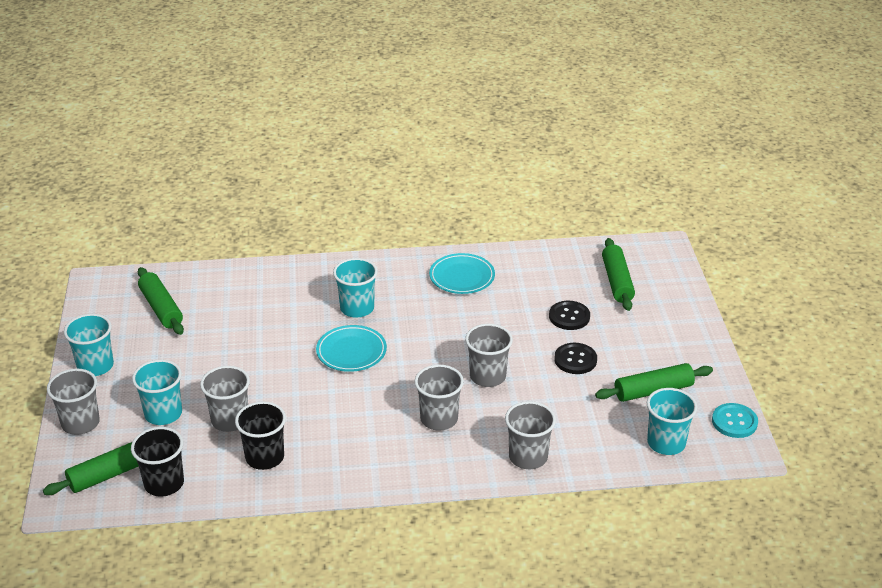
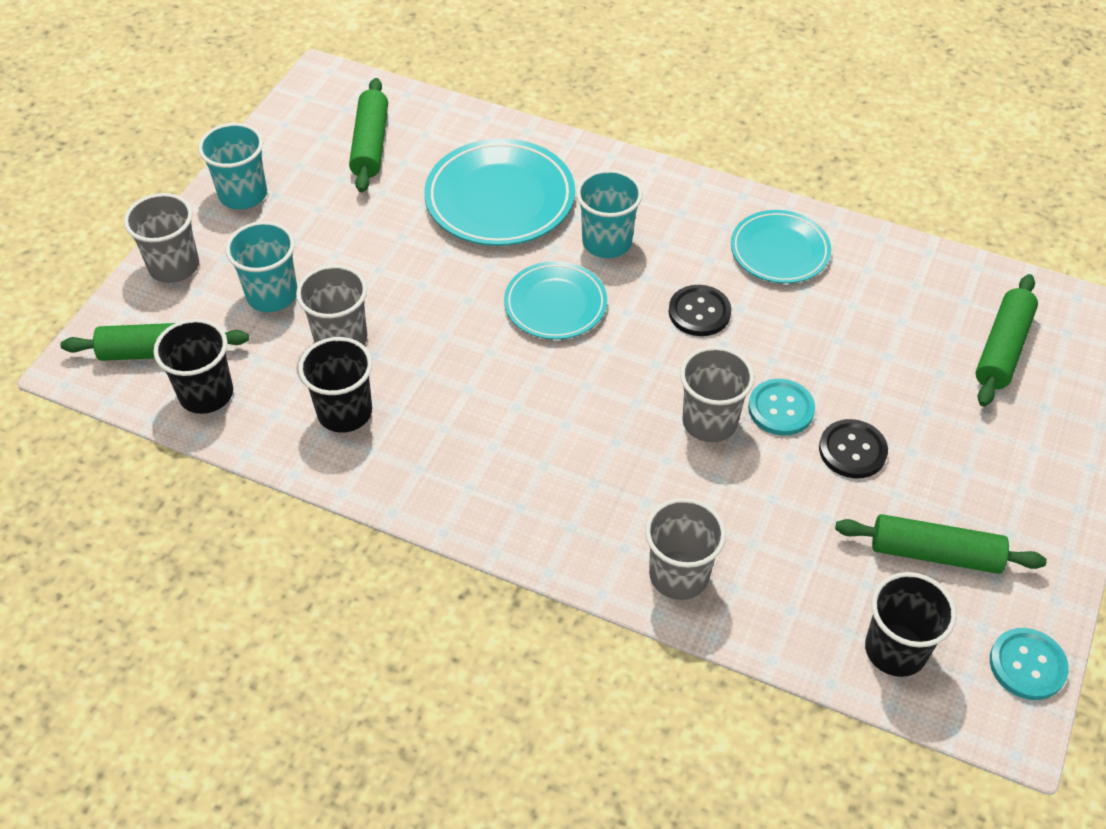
camera: 30 degrees right, 15 degrees up
(272, 309) = (500, 199): none -> turquoise plate
(439, 419) = (599, 458): grey cup -> none
(522, 355) = (781, 409): none -> turquoise button
(569, 316) = (891, 377): black button -> black button (699, 312)
(666, 443) = (895, 650): turquoise cup -> black cup

